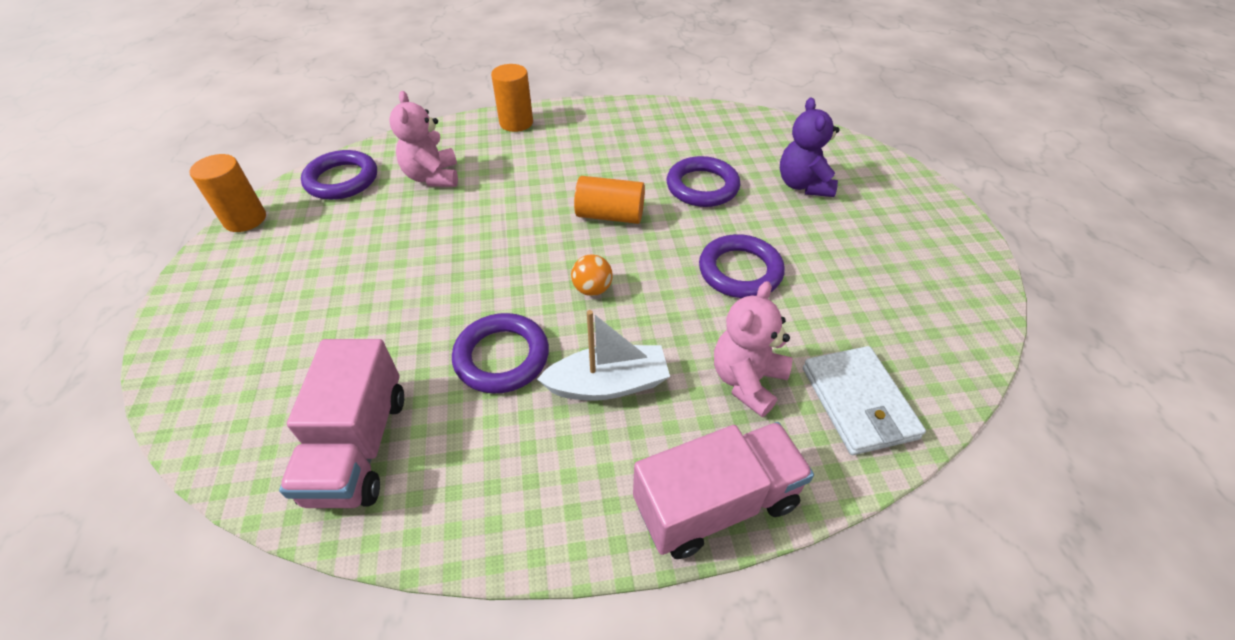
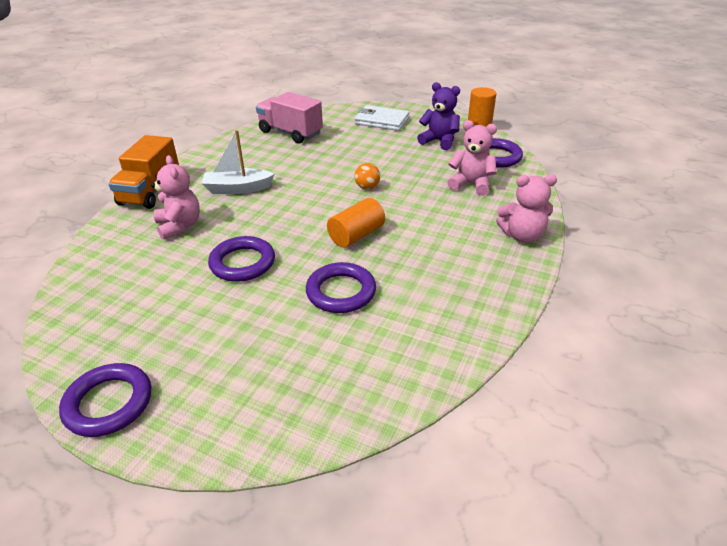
camera: 125 degrees right, 10 degrees down
(502, 357) = (291, 169): purple ring -> purple ring (108, 403)
(516, 123) = (522, 236): orange cylinder -> pink teddy bear
(592, 289) = (300, 205): orange ball -> orange ball (367, 187)
(608, 384) = (237, 189): white boat -> white boat turned 60 degrees clockwise
(715, 503) = (150, 191): pink truck -> orange truck
(803, 185) = (278, 353): purple teddy bear -> purple teddy bear (439, 141)
(858, 402) = (115, 253): white wallet -> white wallet (382, 121)

